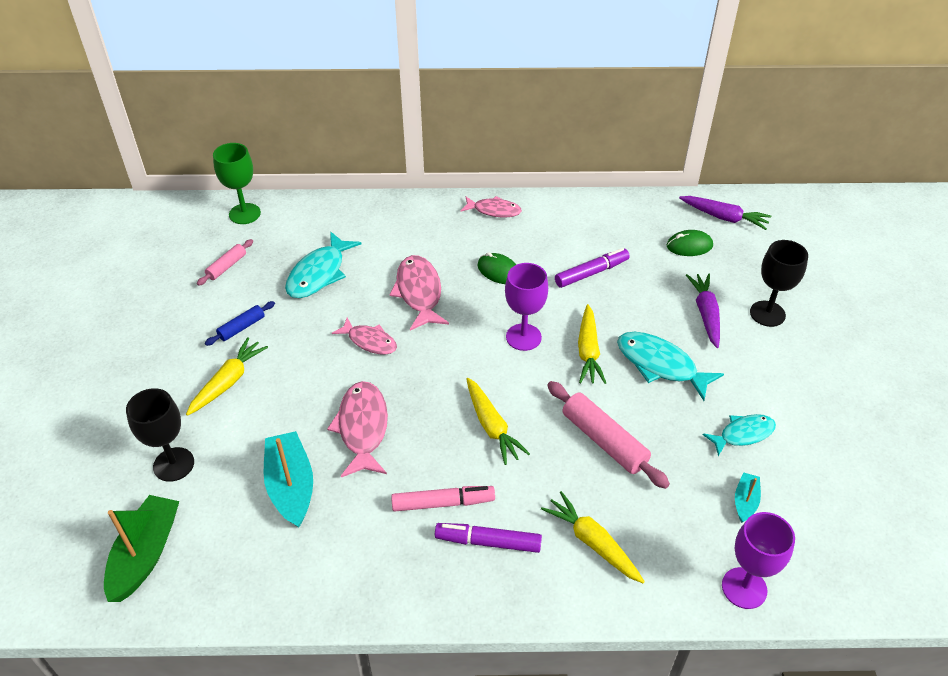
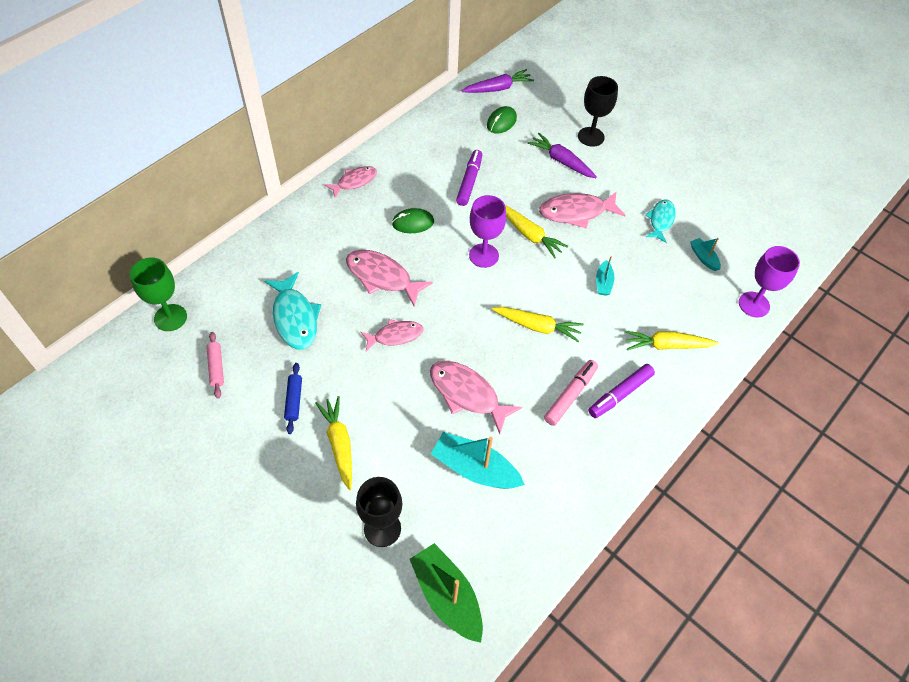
camera: 50 degrees left, 10 degrees up
(604, 441) = (603, 283): pink rolling pin -> turquoise boat
(660, 365) = (576, 212): turquoise fish -> pink fish

